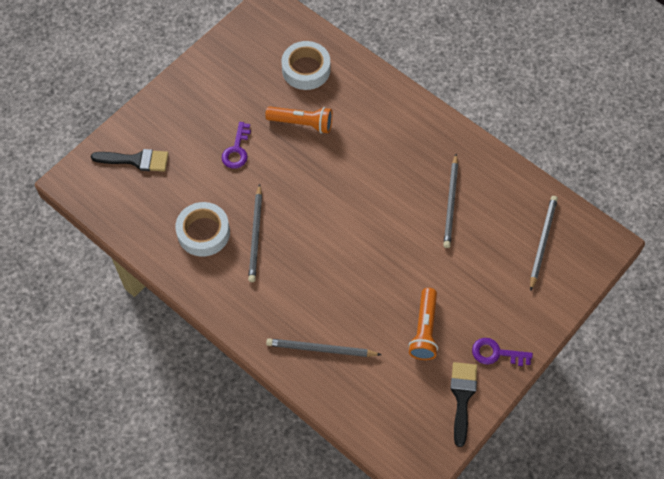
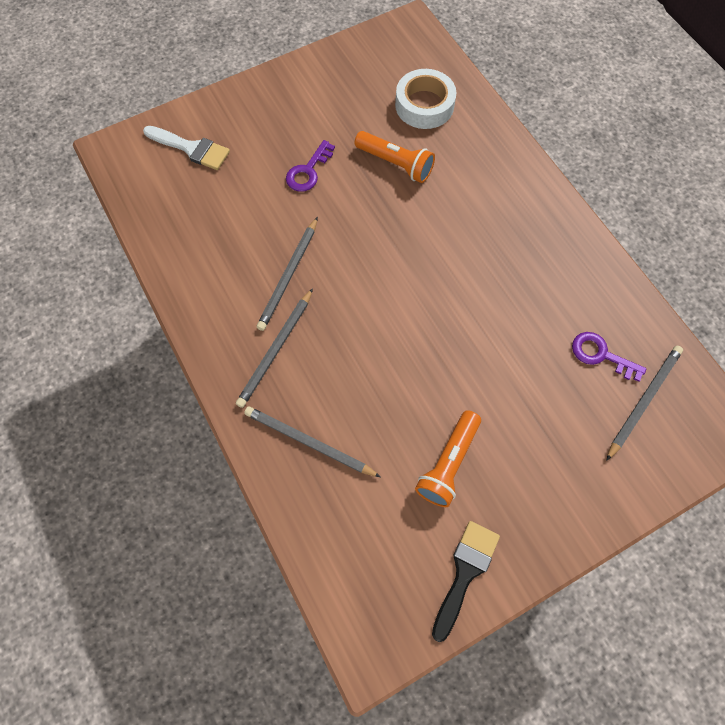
camera: 20 degrees right, 5 degrees up
(136, 160) = (191, 148): black brush -> white brush
(203, 232) = (230, 253): white tape -> none
(451, 203) = (541, 313): grey pencil -> grey pencil (276, 350)
(496, 353) = (531, 528): purple key -> purple key (601, 355)

